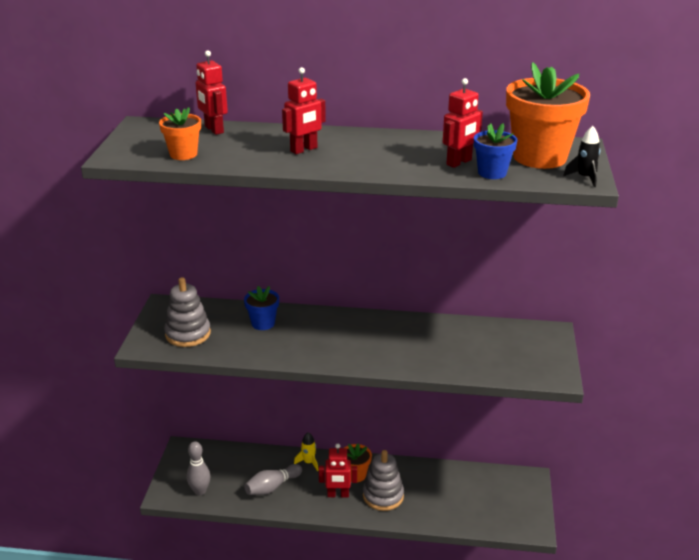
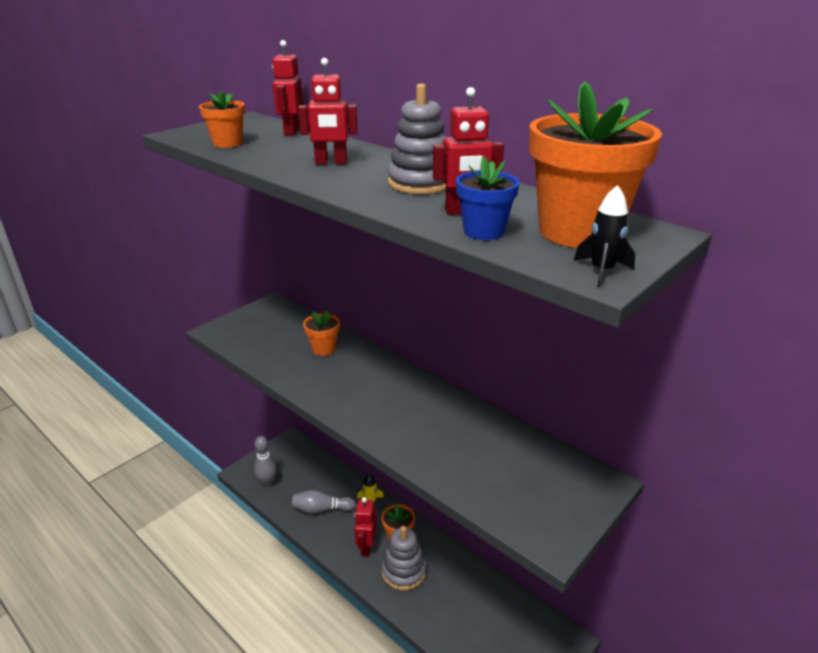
camera: 35 degrees right, 0 degrees up
(188, 334) = (257, 334): grey stacking toy -> grey stacking toy (420, 183)
(263, 323) = (323, 349): blue flower pot -> orange flower pot
(338, 495) = (366, 547): red robot -> red robot turned 60 degrees clockwise

